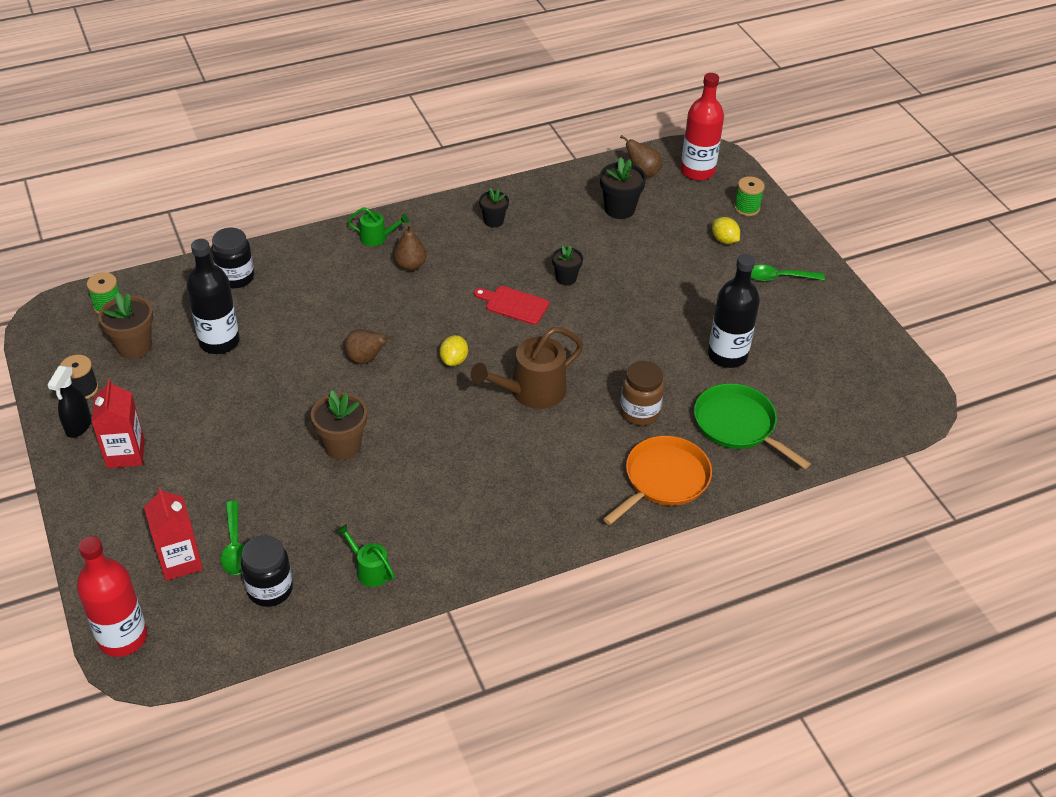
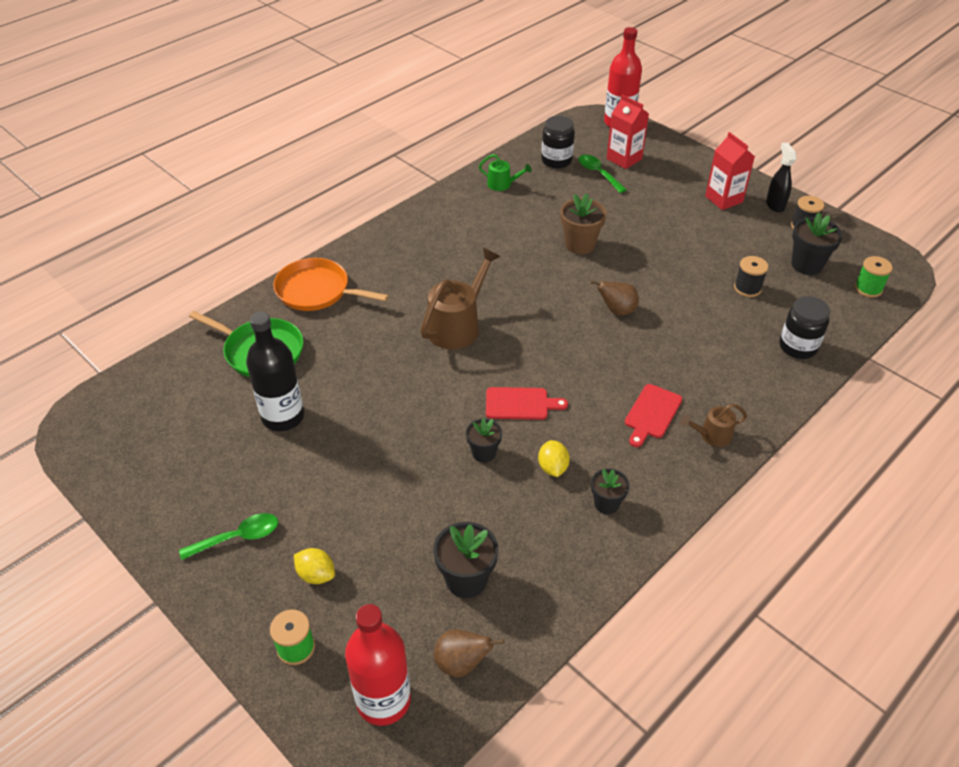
camera: 160 degrees right, 0 degrees up
(134, 346) = (806, 265): brown flower pot -> black flower pot
(219, 342) = (747, 288): black bottle -> black spool
(377, 238) = (712, 435): green watering can -> brown watering can
(410, 265) = (651, 414): brown pear -> red cutting board
(454, 360) = (541, 332): yellow lemon -> yellow lemon (552, 468)
(639, 412) = (354, 337): brown jar -> none
(663, 479) = (316, 291): orange pan -> orange pan turned 90 degrees clockwise

